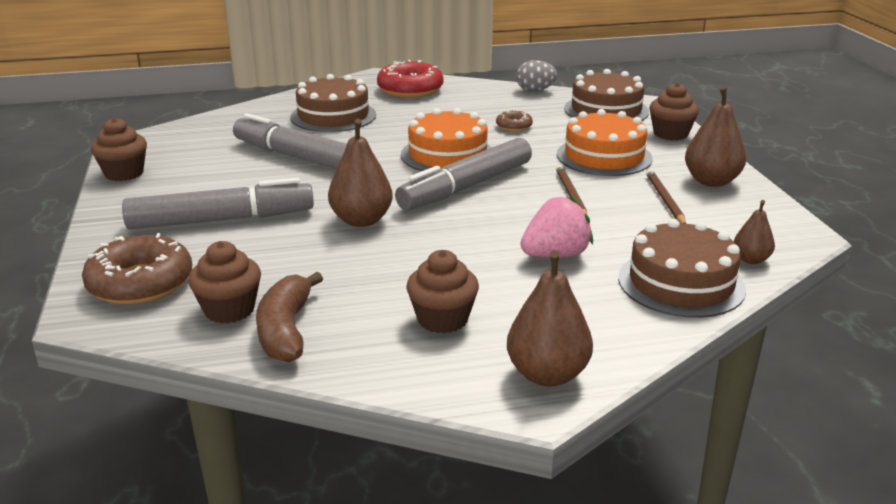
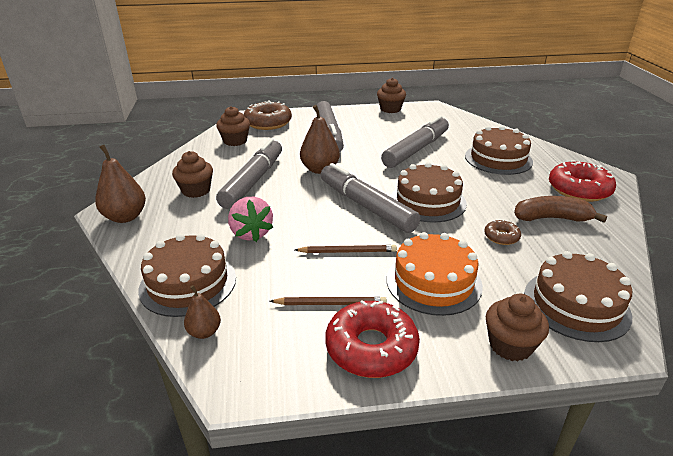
camera: 95 degrees right, 5 degrees up
(286, 330) = (210, 153): brown banana -> brown banana (551, 218)
(403, 270) = (253, 181): none -> grey marker
(447, 154) = (427, 201): orange cake -> brown cake
(535, 90) = (620, 260): grey egg -> none
(711, 181) = (371, 348): brown pear -> red donut

